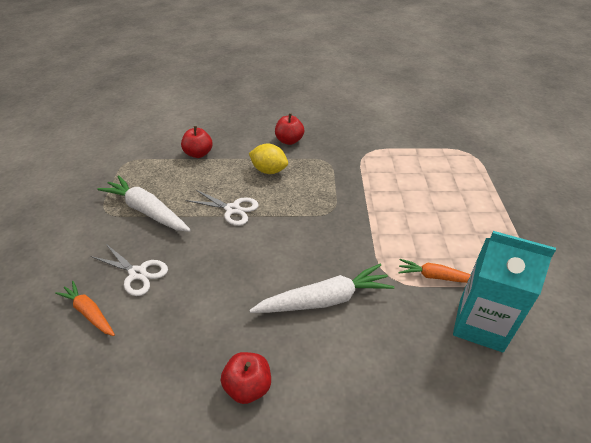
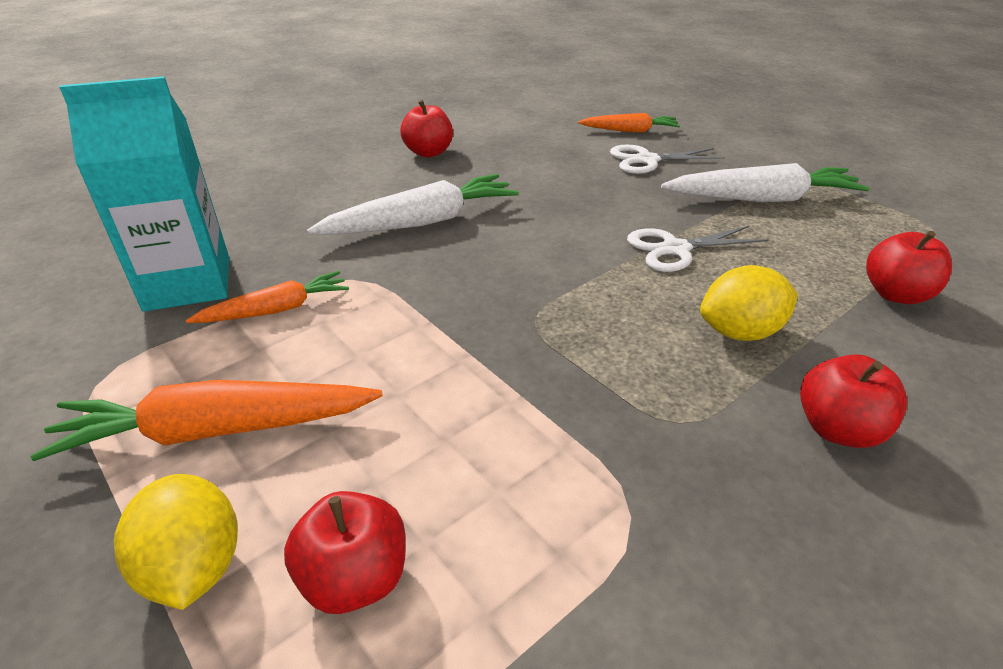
camera: 140 degrees right, 5 degrees down
(324, 300) = (421, 222): white carrot -> white carrot turned 150 degrees counterclockwise
(445, 174) = (355, 578): none -> red apple
(476, 230) = (217, 430): none -> orange carrot
(488, 195) = (194, 567): none -> yellow lemon

